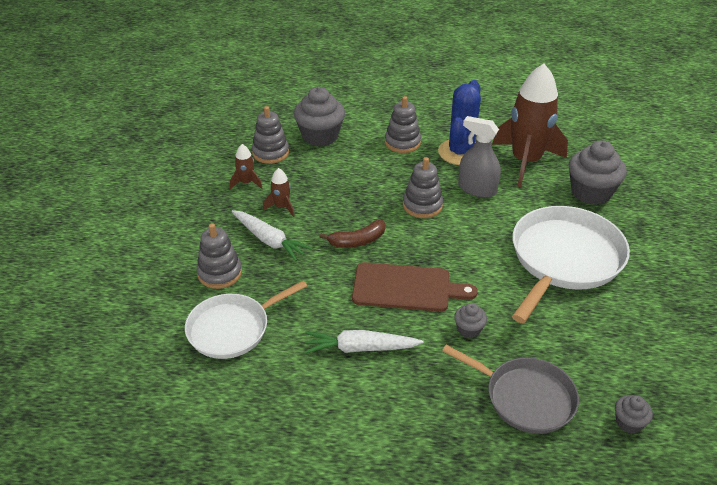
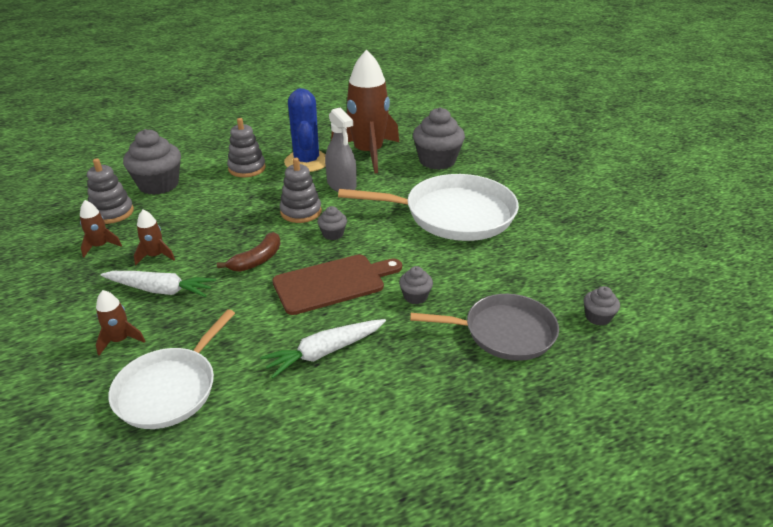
camera: 30 degrees left, 5 degrees down
(220, 273) = (120, 340): grey stacking toy -> brown rocket
(436, 239) = (333, 234): none -> grey cupcake
(477, 189) = (341, 185): grey spray bottle -> grey spray bottle turned 120 degrees counterclockwise
(564, 259) = (453, 214): white pan -> white pan turned 90 degrees clockwise

